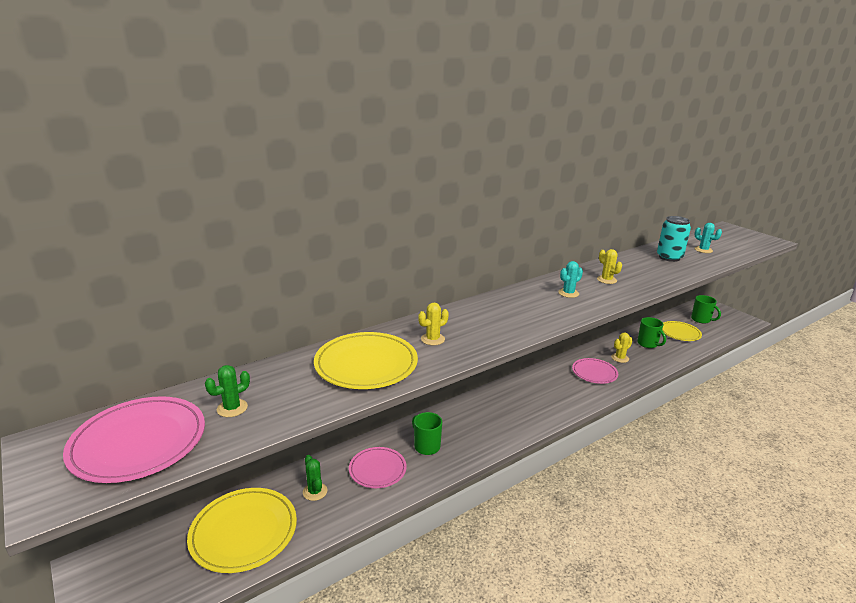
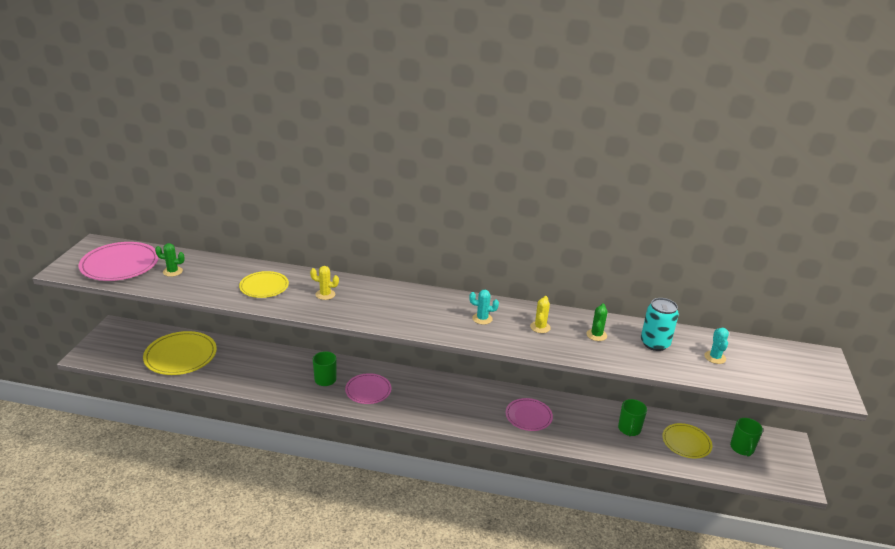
camera: 45 degrees right, 5 degrees up
(315, 492) = (235, 360): green cactus -> green cactus (596, 335)
(366, 364) = (264, 287): yellow plate -> yellow plate, size x0.63
(377, 469) = (280, 372): pink plate -> pink plate (368, 390)
(620, 358) = (576, 421): yellow cactus -> none

